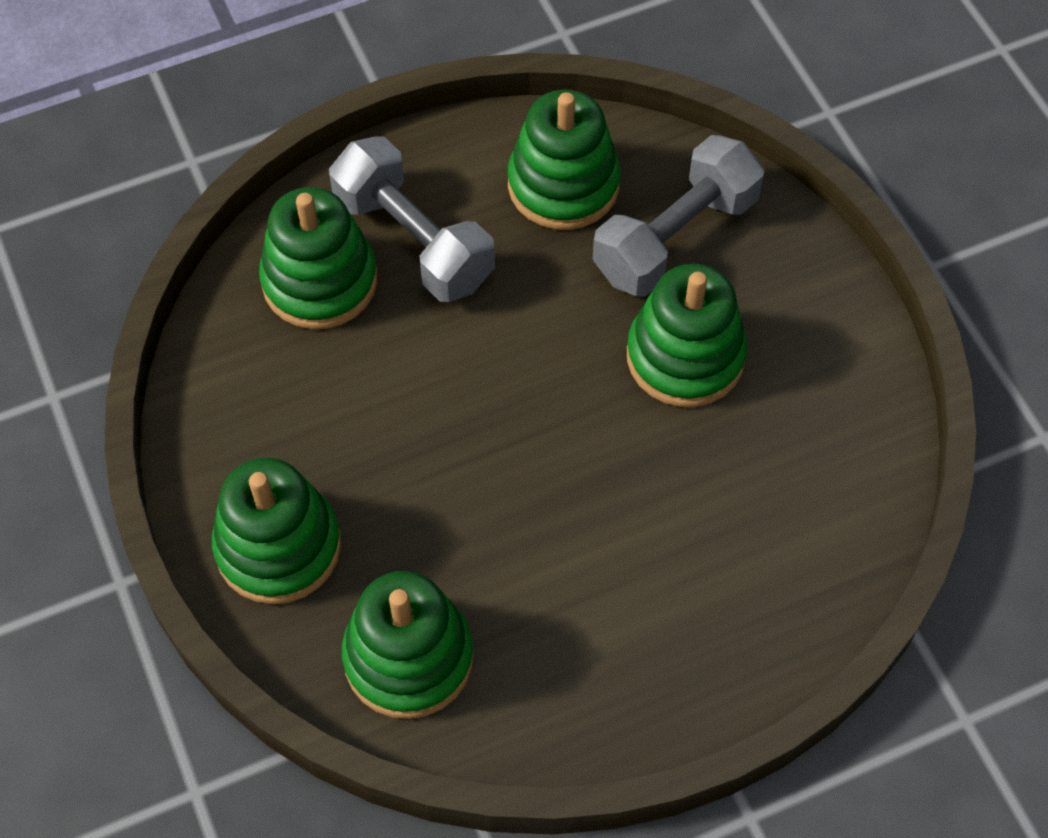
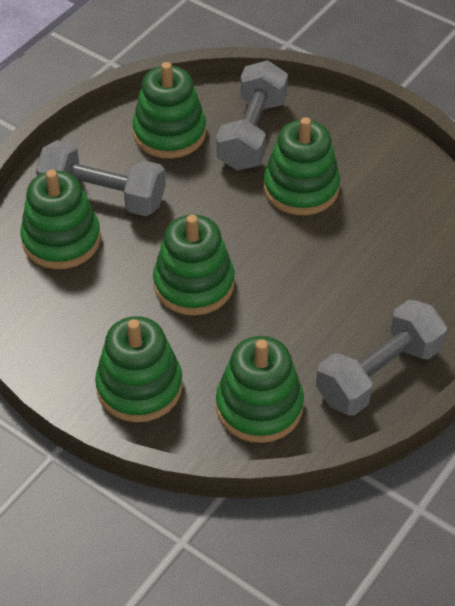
camera: 30 degrees left, 10 degrees down
(444, 432) = (194, 284): none -> green stacking toy
(597, 695) = (379, 374): none -> grey dumbbell

